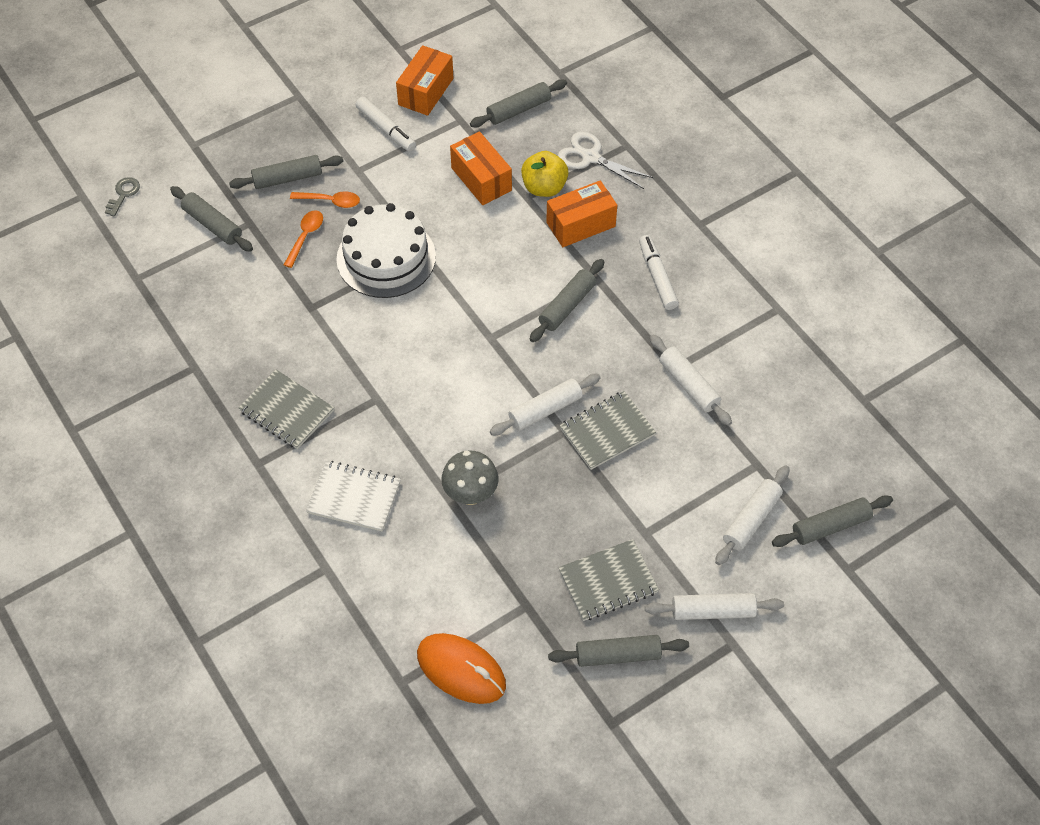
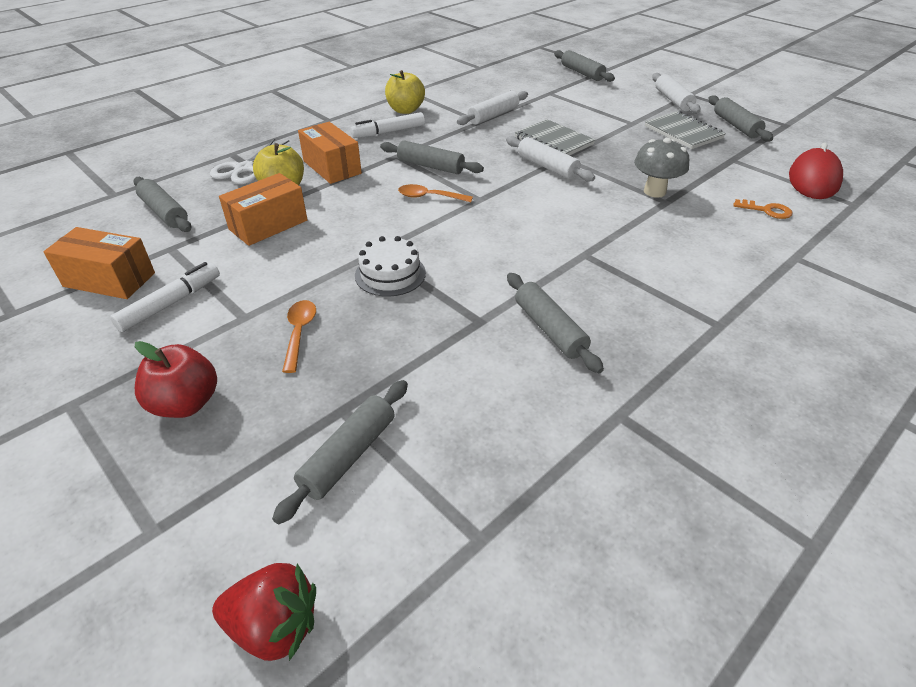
camera: 100 degrees left, 15 degrees down
(123, 194) = (274, 626): grey key -> red strawberry
(281, 148) = (186, 403): none -> red apple
(286, 411) = (637, 315): grey notebook -> none
(288, 178) = (252, 383): grey rolling pin -> grey rolling pin (549, 329)
(305, 236) = (364, 346): orange spoon -> orange spoon (429, 197)
(354, 497) = (707, 252): white notebook -> none
(386, 258) = (390, 274): white cake -> white cake, size x0.59
(409, 585) = (767, 210): none -> orange key
(461, 670) = (813, 179): orange mouse -> red mouse
(717, 298) = (405, 110): none -> yellow apple
(751, 519) = (594, 93): white rolling pin -> none

